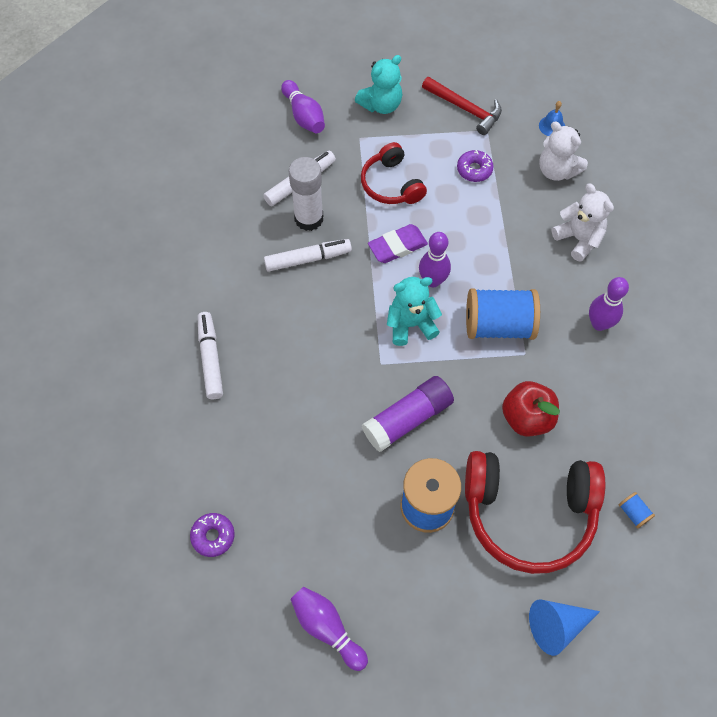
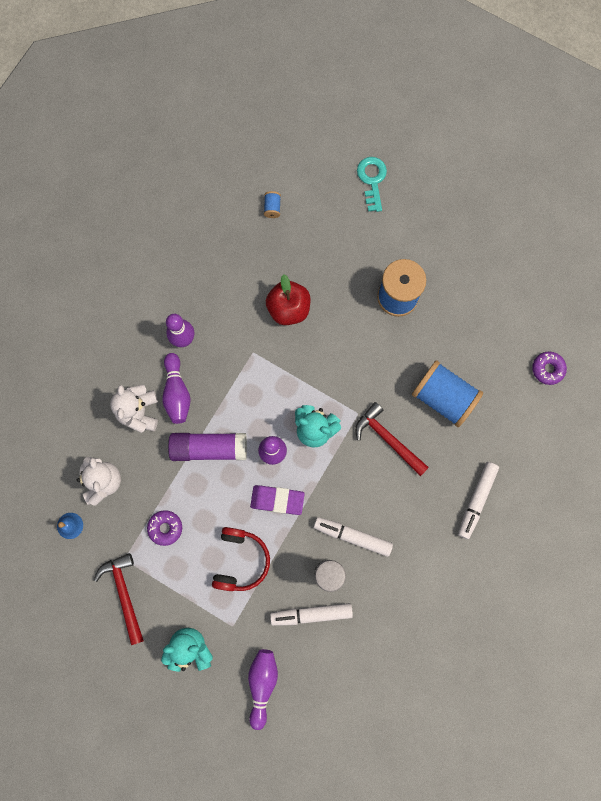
camera: 145 degrees left, 15 degrees up
(327, 628) = (509, 267): purple bowling pin -> purple bowling pin (177, 393)
(335, 359) = (388, 439): none -> red hammer
(407, 419) = (368, 361): purple glue stick -> purple glue stick (209, 448)
(498, 325) = (254, 385): blue spool -> blue spool (443, 397)
(528, 514) = (337, 250): red headphones -> none
(556, 626) = (372, 180): blue cone -> turquoise key

